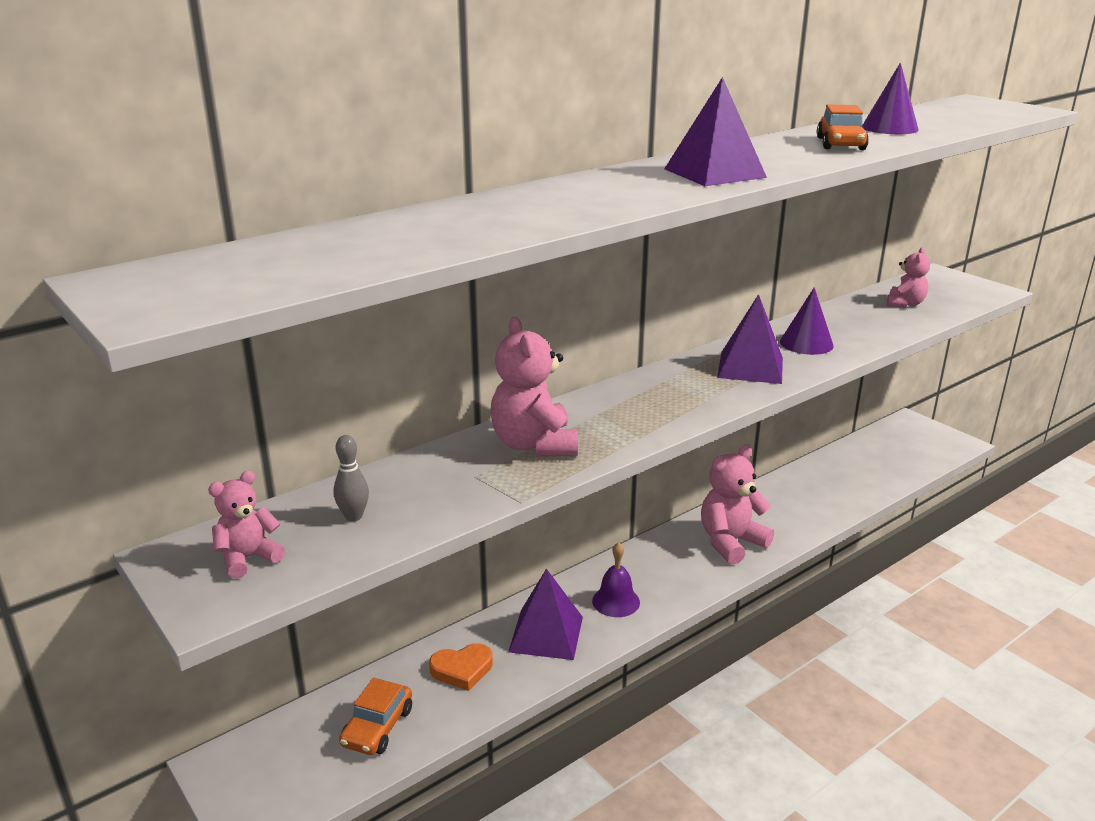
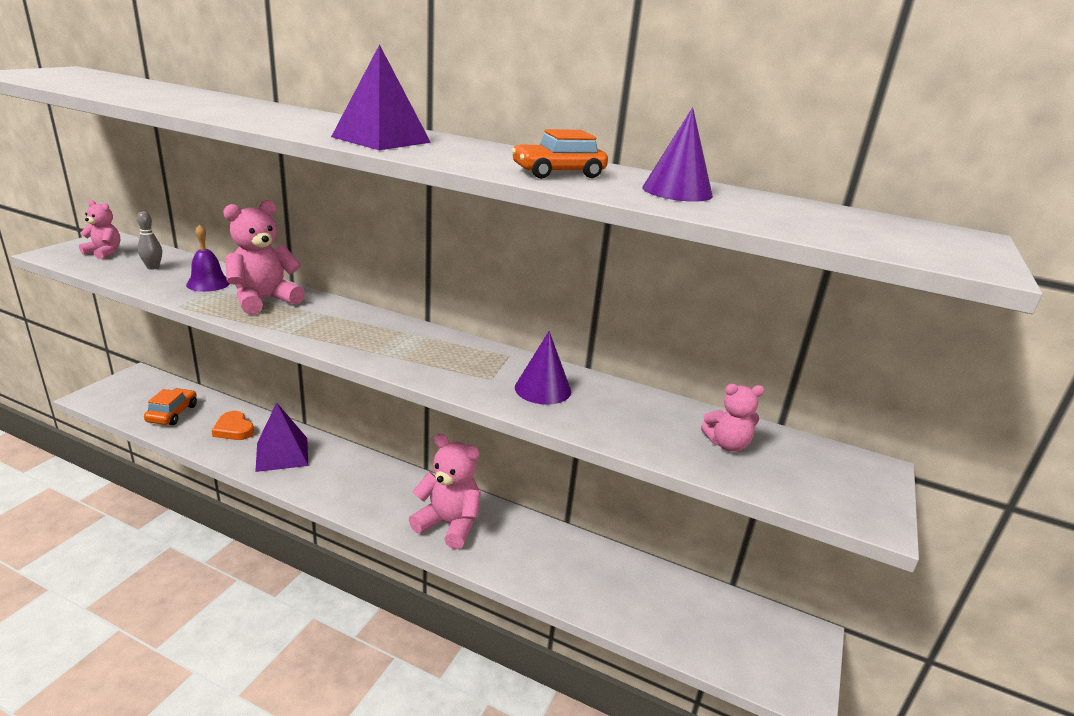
camera: 60 degrees right, 0 degrees up
(377, 727) = (172, 413): orange car -> orange car turned 105 degrees clockwise
(616, 601) = (333, 477): purple bell -> purple bell (208, 283)
(750, 367) = (460, 365): purple pyramid -> none

